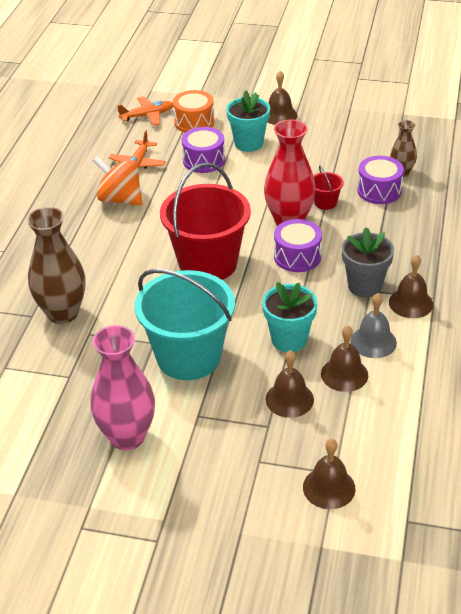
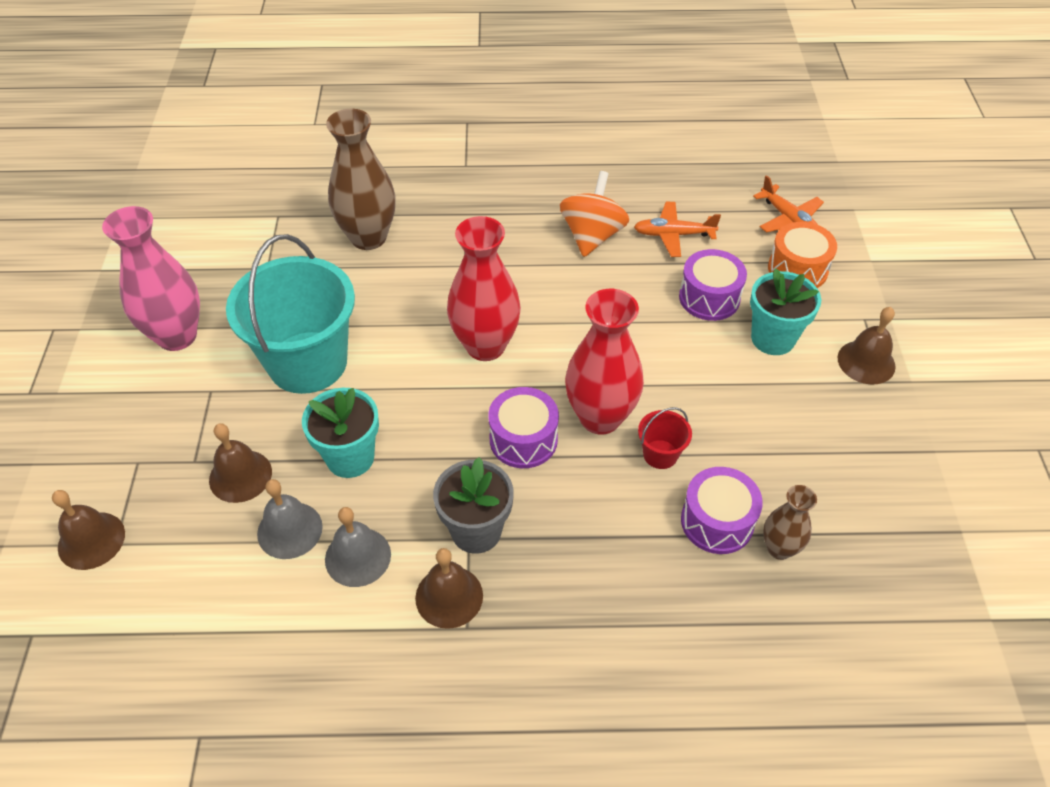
camera: 75 degrees right, 10 degrees up
(208, 263) = (485, 346): red bucket -> red vase
(344, 374) = (289, 530): brown bell -> grey bell

